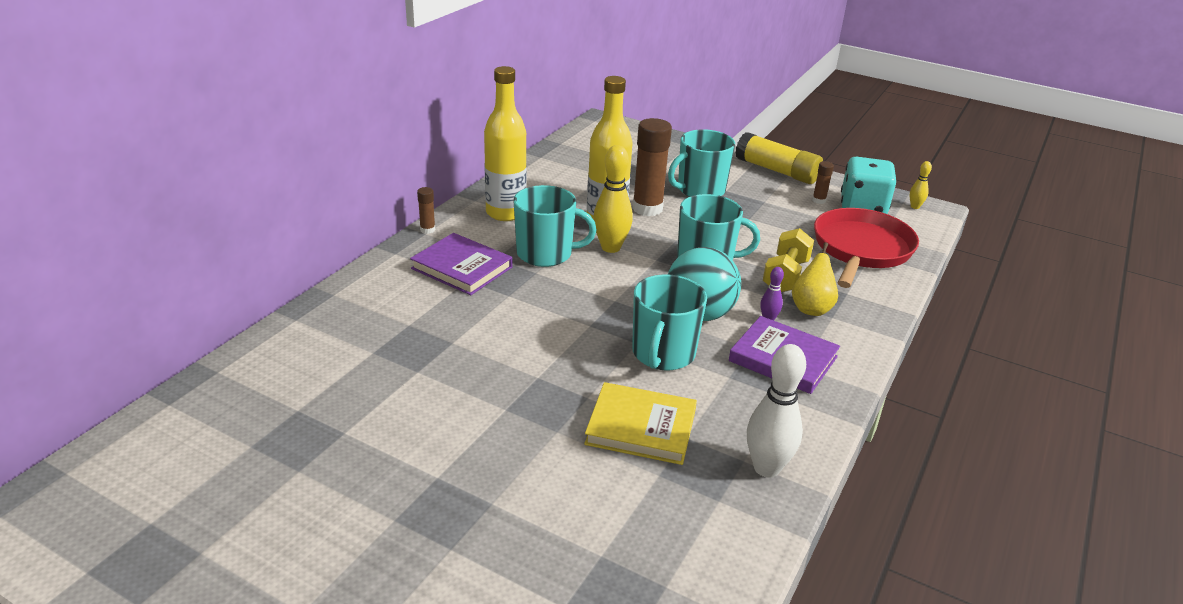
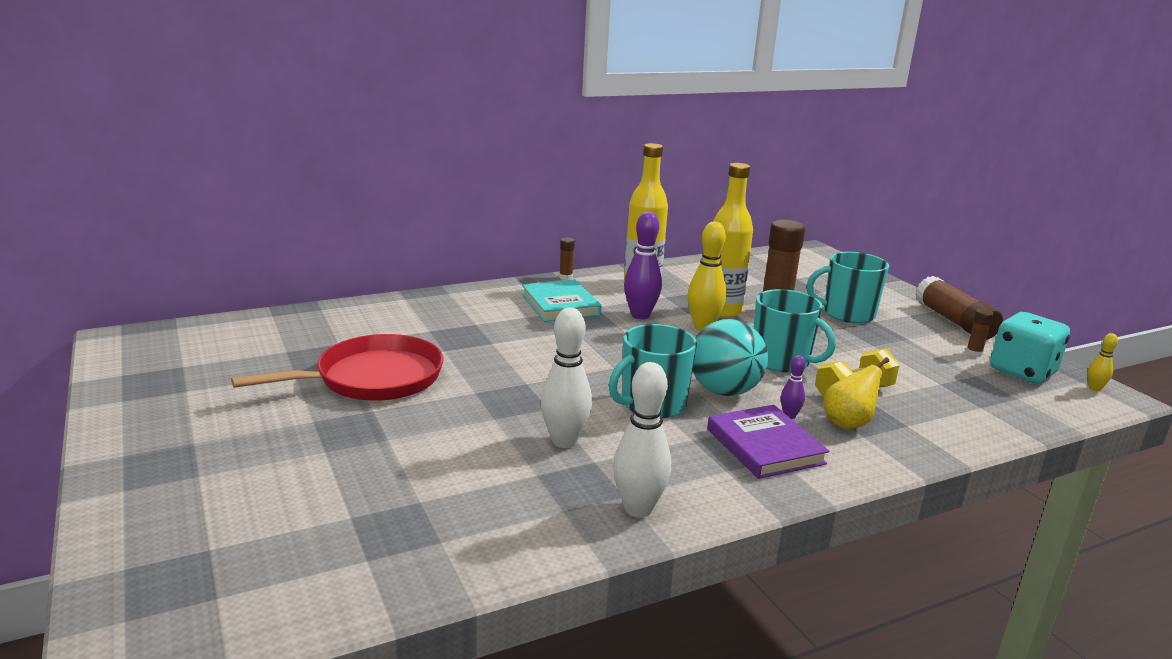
camera: 35 degrees right, 10 degrees down
(462, 268) = (560, 305): purple book -> turquoise book
(546, 254) = (640, 315): turquoise mug -> purple bowling pin
(641, 427) = (564, 441): yellow book -> white bowling pin
(776, 171) = (954, 321): yellow glue stick -> brown glue stick
(861, 249) = (973, 400): red pan -> red pan (373, 378)

